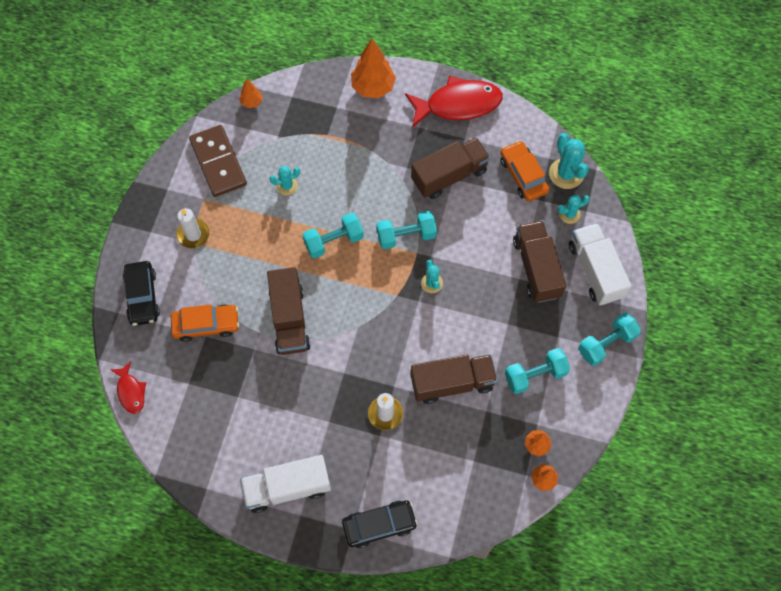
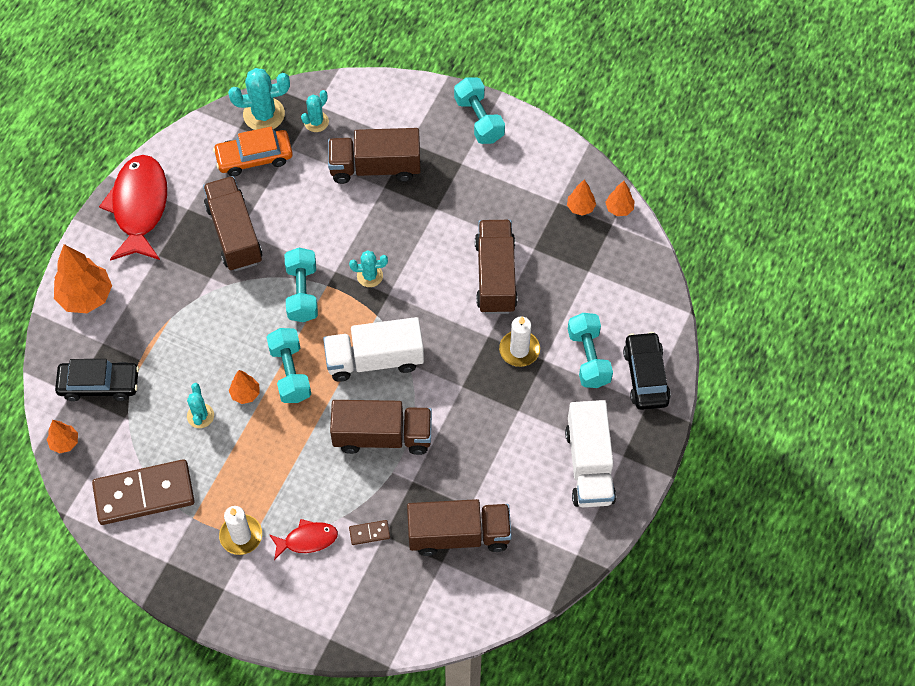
camera: 80 degrees left, 5 degrees down
(131, 391) = (440, 631): red fish -> red fish (307, 540)
(142, 296) = (314, 606): black car -> black car (99, 384)
(206, 325) = (369, 533): orange car -> brown domino
(212, 392) = (459, 535): none -> brown truck
(310, 213) = (245, 394): none -> orange tree
(535, 375) = (502, 193): turquoise dumbbell -> turquoise dumbbell (588, 358)
(569, 214) = (316, 122): turquoise cactus -> turquoise cactus turned 45 degrees clockwise
(595, 271) = (391, 111): white truck -> white truck (374, 359)

